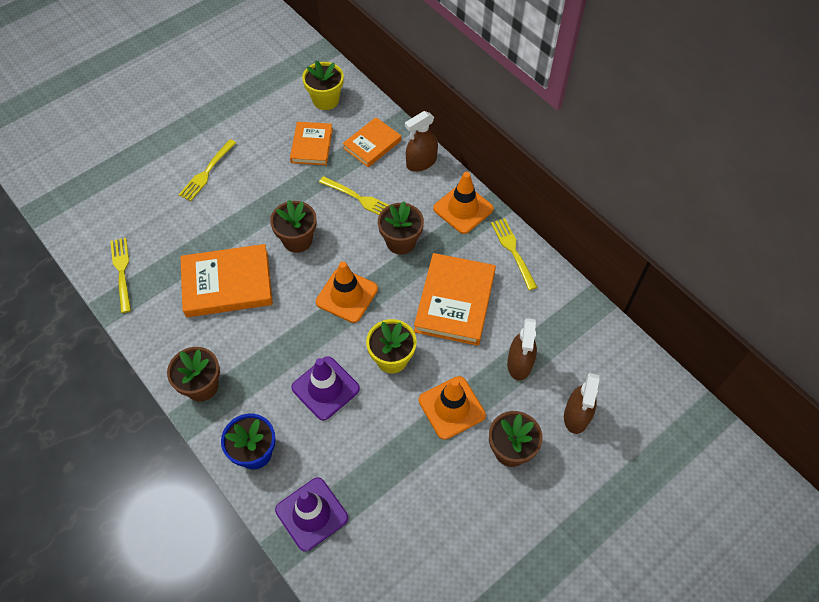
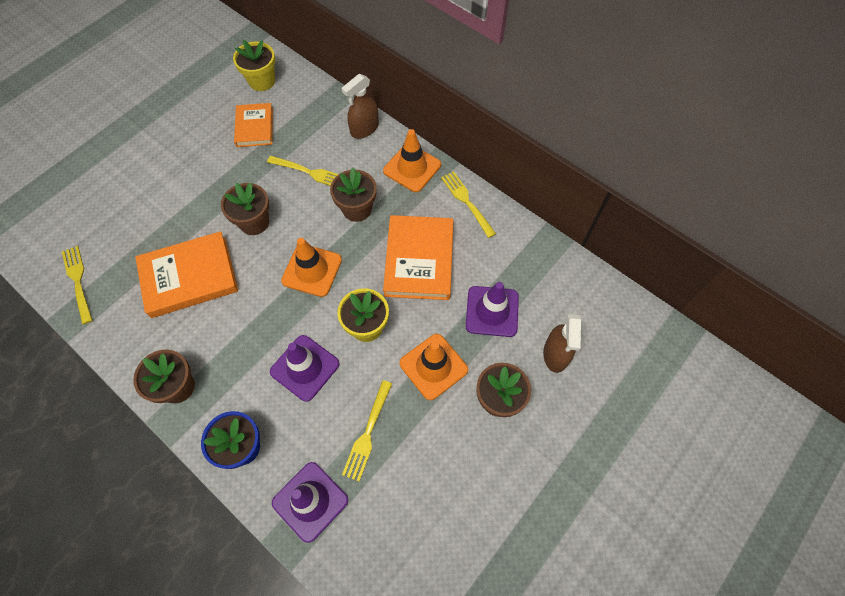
camera: 10 degrees left, 5 degrees up
(207, 172) = (153, 167): yellow fork -> yellow fork (368, 432)
(372, 144) = (314, 118): orange book -> none
(519, 363) = (492, 311): brown spray bottle -> purple traffic cone

